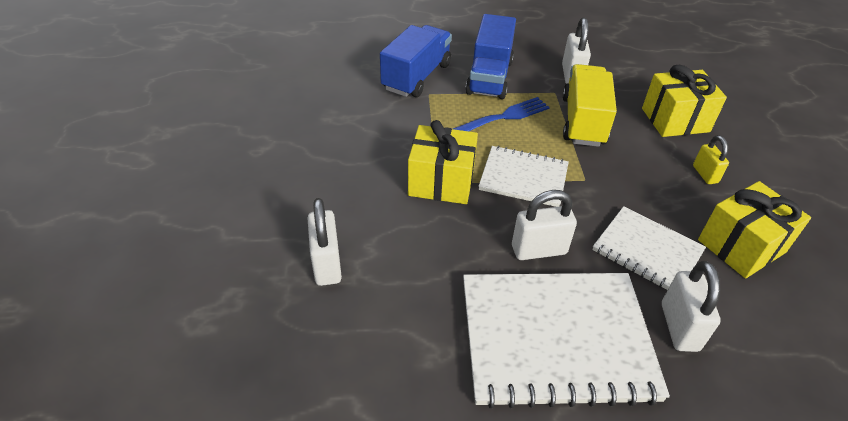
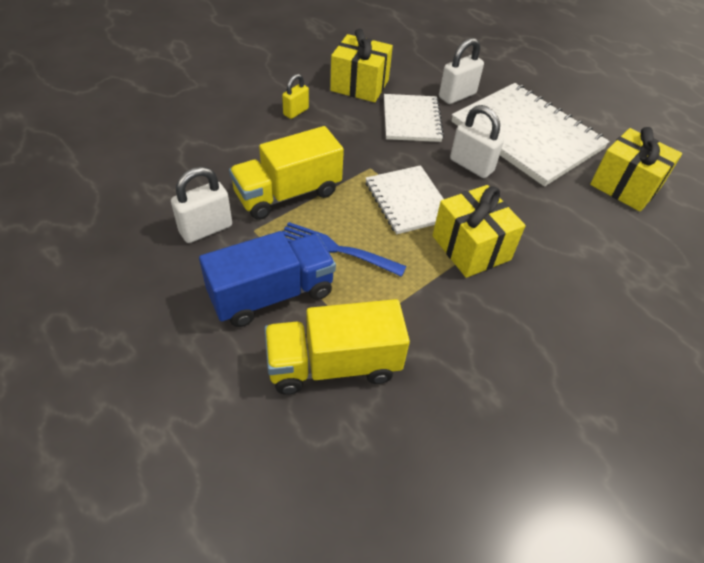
camera: 130 degrees left, 5 degrees up
(327, 264) = (626, 265): white padlock -> none
(416, 77) = (333, 364): blue truck -> yellow truck
(675, 120) = (230, 141): yellow gift -> yellow gift (625, 186)

